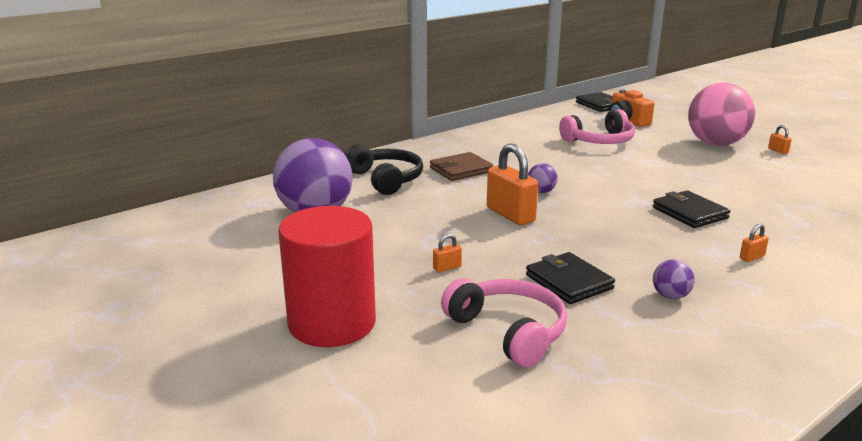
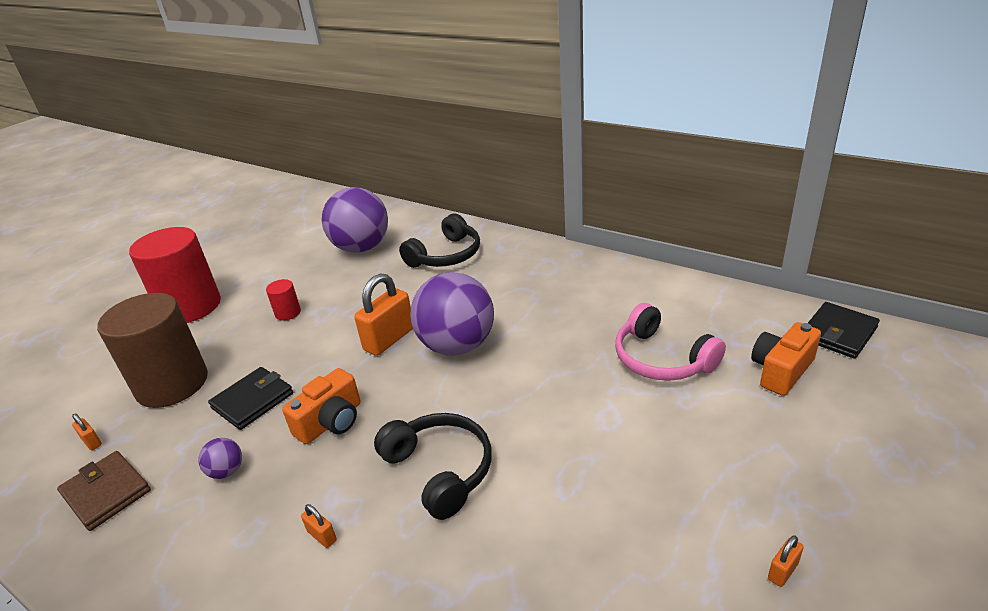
camera: 75 degrees right, 10 degrees up
(416, 259) = (288, 313): none -> red cylinder
(447, 268) = (274, 331): orange padlock -> orange padlock (92, 442)
(461, 170) = (492, 285): brown wallet -> brown wallet (106, 493)
(509, 331) = (172, 384): pink headphones -> brown cylinder
(541, 191) = (457, 346): purple ball -> purple ball, size x2.43
(619, 247) = (331, 422): none -> orange camera
(689, 213) = (440, 470): black wallet -> black headphones
(715, 144) = (751, 480): pink ball -> none

